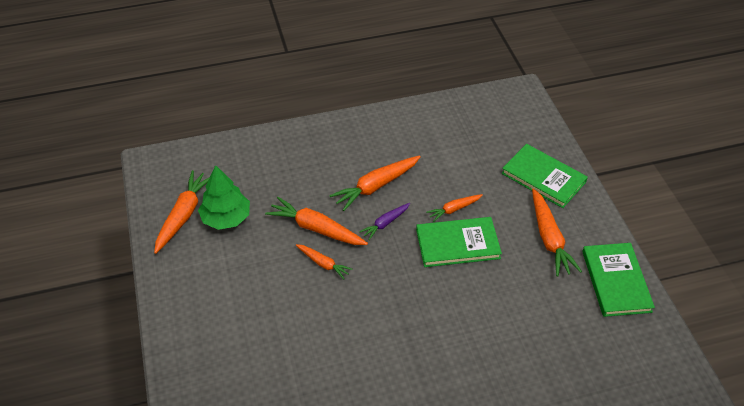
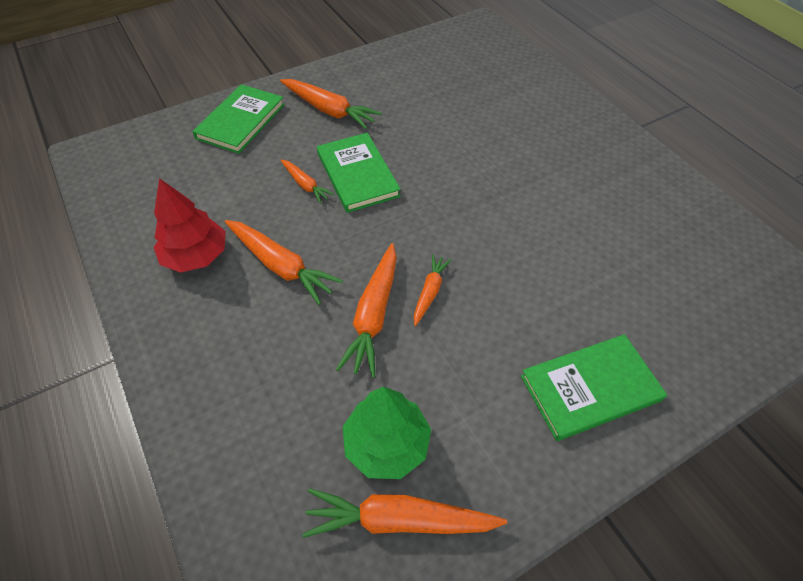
camera: 105 degrees left, 5 degrees up
(385, 223) = (344, 243): purple carrot -> none
(399, 145) = (196, 256): none -> red tree
(549, 238) = (329, 110): orange carrot -> orange carrot turned 60 degrees clockwise
(616, 281) = (369, 68): green book -> green book (590, 388)

